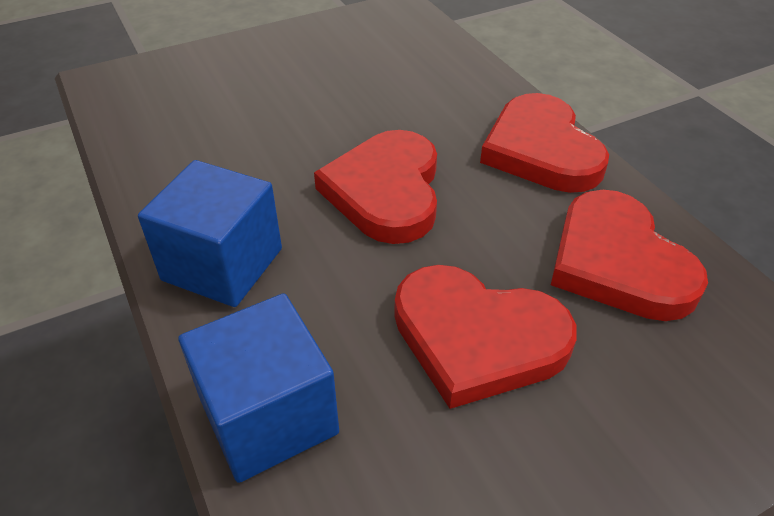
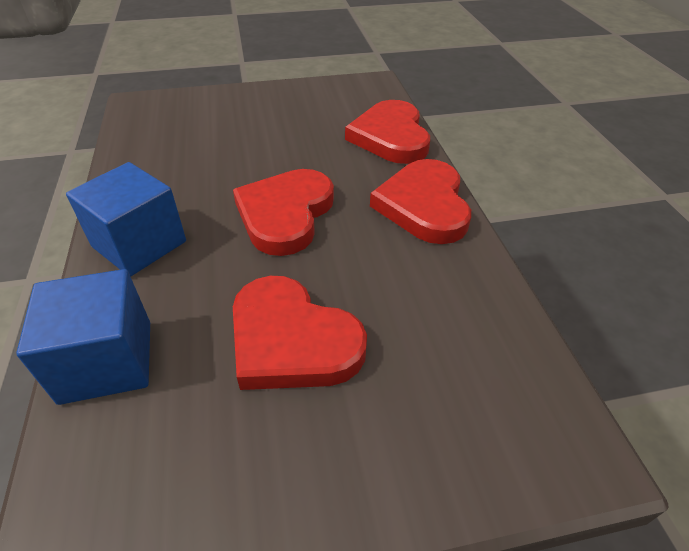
camera: 15 degrees right, 0 degrees up
(618, 262) = (439, 306): red heart -> red heart (390, 137)

